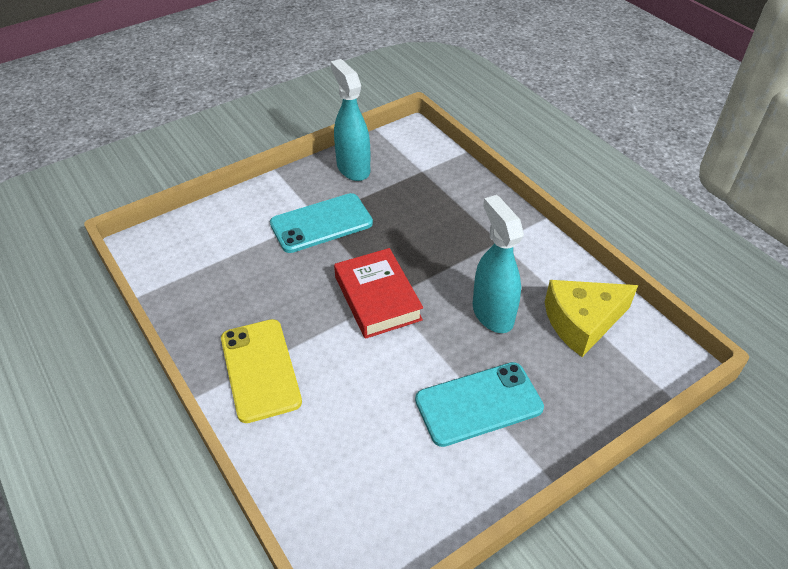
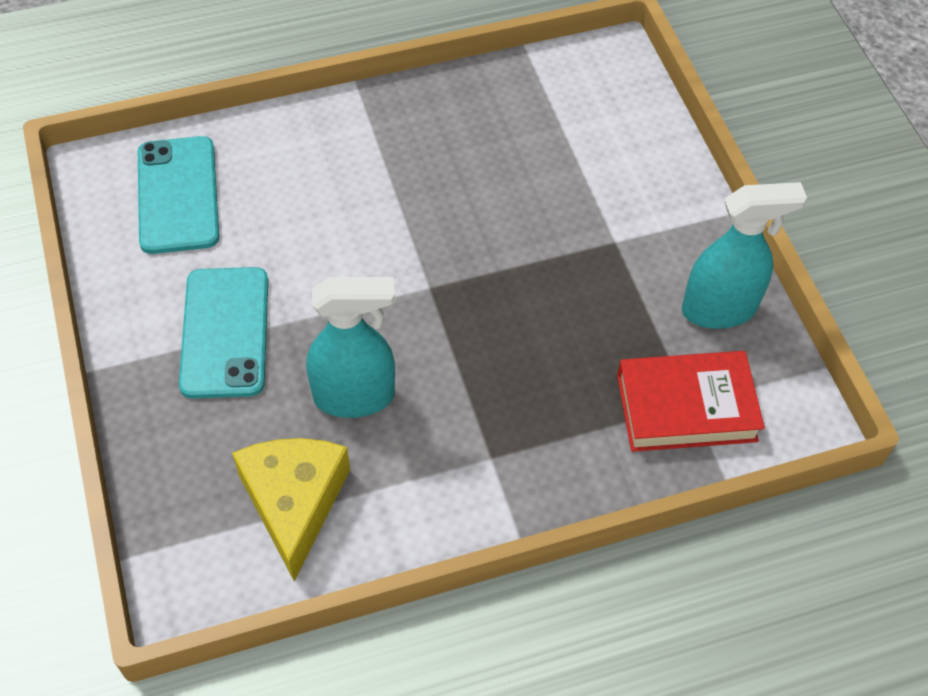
camera: 105 degrees right, 10 degrees up
(260, 369) = (367, 139): yellow phone -> none
(321, 223) = (599, 243): turquoise phone -> turquoise phone (178, 195)
(377, 298) = (433, 274): red book -> red book (686, 407)

